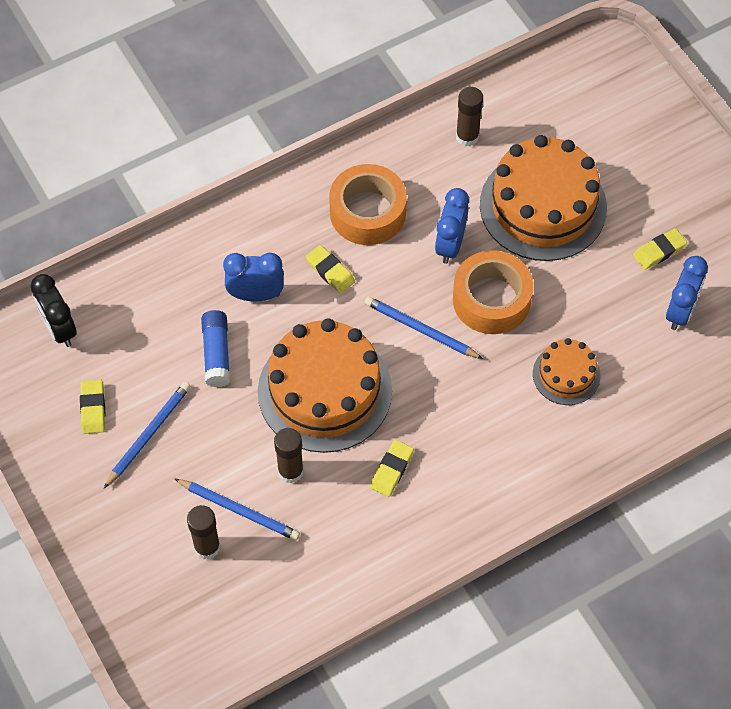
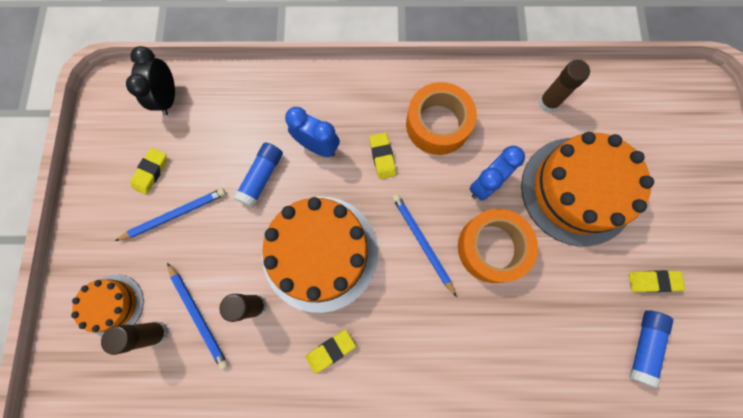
camera: 30 degrees right, 15 degrees up
(566, 374) = (516, 348): orange cake -> orange cake (113, 305)
(680, 311) = (643, 346): blue clock -> blue glue stick

